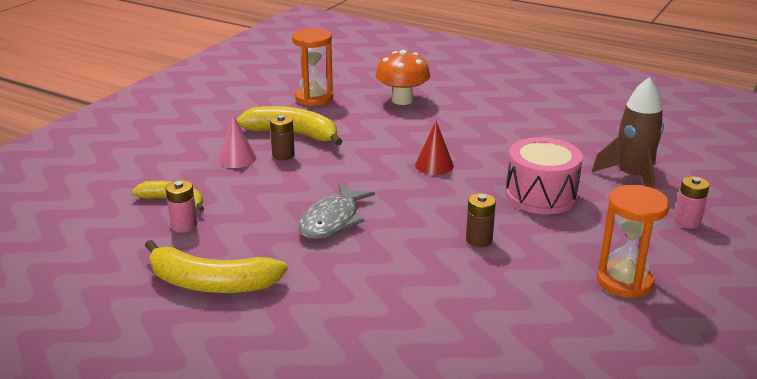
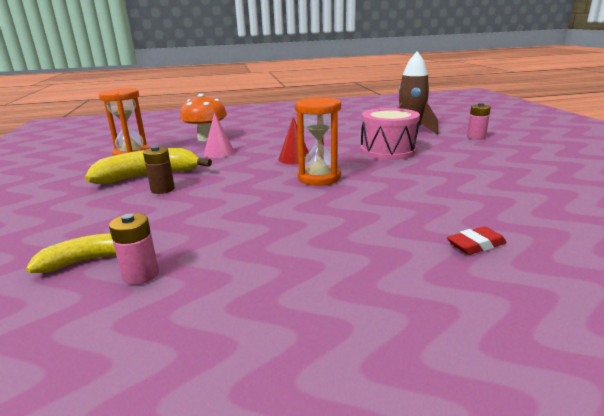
camera: 40 degrees left, 5 degrees down
(211, 283) = (263, 310): yellow banana -> none
(237, 158) = (118, 205): pink cone -> pink cone (219, 152)
(332, 220) = (286, 211): grey fish -> none
(405, 320) = (476, 245): none -> red eraser
(479, 240) = (406, 181): brown battery -> none
(624, 281) = (519, 168): orange hourglass -> orange hourglass (319, 178)

